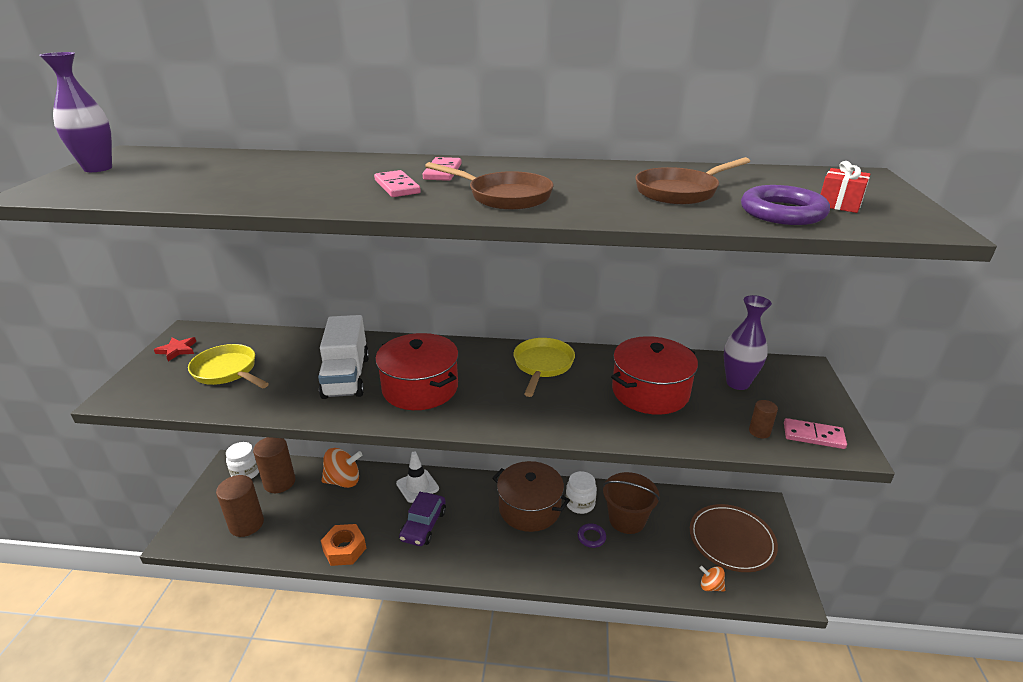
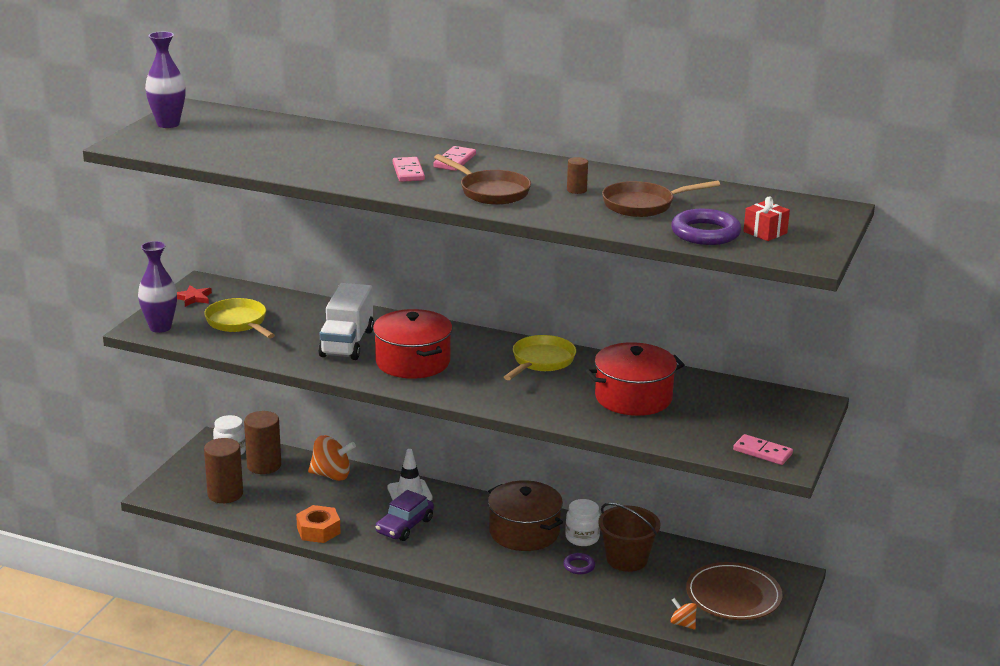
camera: 15 degrees right, 5 degrees down
(737, 383) = (728, 404): purple vase -> purple vase (160, 327)
(759, 432) = (713, 441): brown cylinder -> brown cylinder (576, 190)

